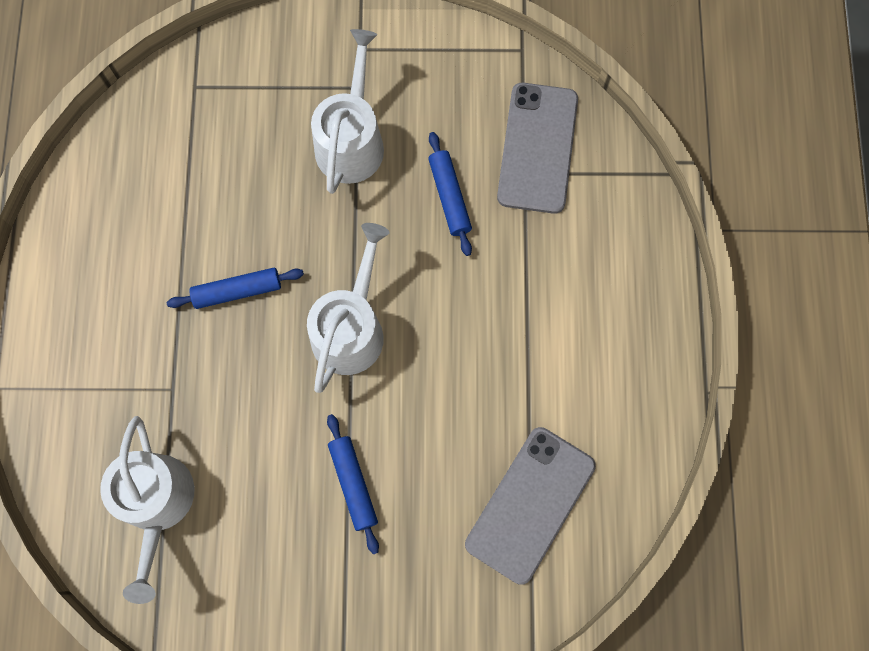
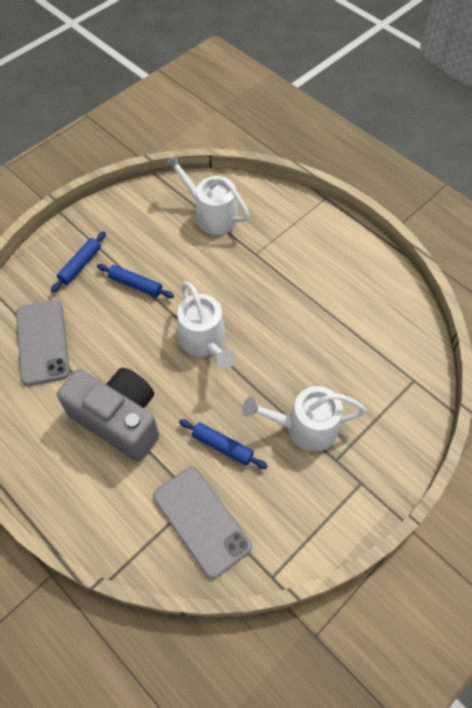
camera: 135 degrees right, 15 degrees down
(237, 291) = (275, 311): blue rolling pin -> blue rolling pin (80, 265)
(351, 141) = (305, 427): white watering can -> white watering can turned 120 degrees clockwise
(526, 321) = (119, 420): none -> grey camera

